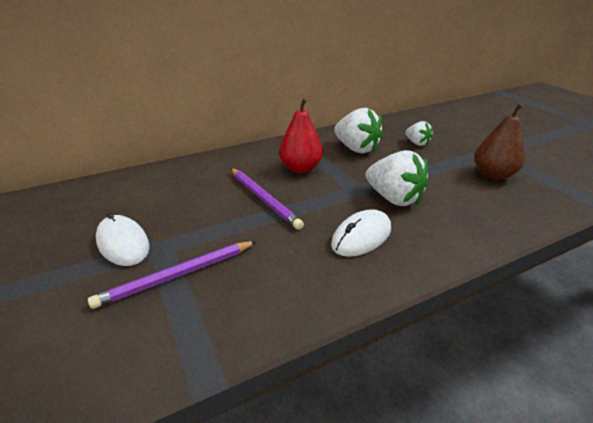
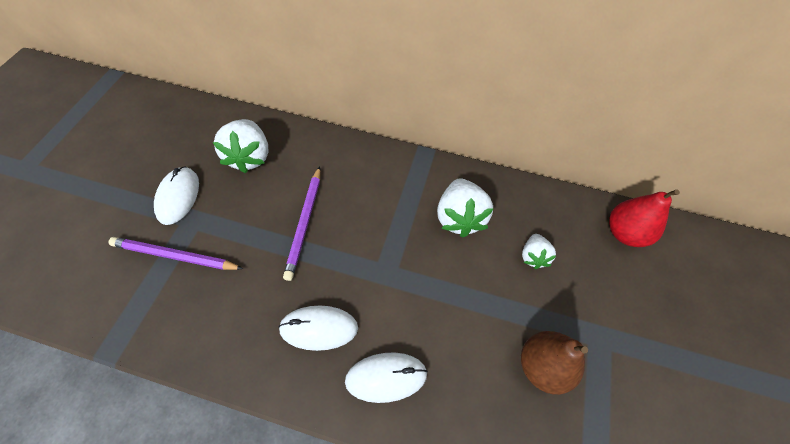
camera: 40 degrees right, 25 degrees up
(300, 168) = (376, 207): red pear -> red pear (624, 233)
(394, 198) = (401, 311): white strawberry -> white strawberry (249, 157)
(438, 228) = (386, 377): none -> white mouse

